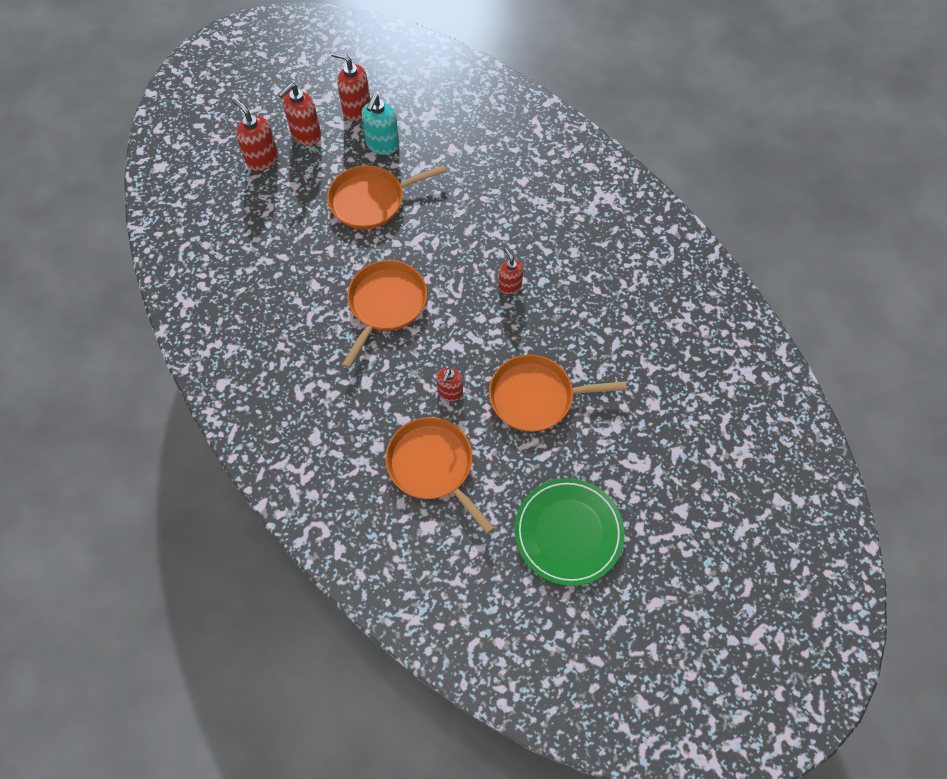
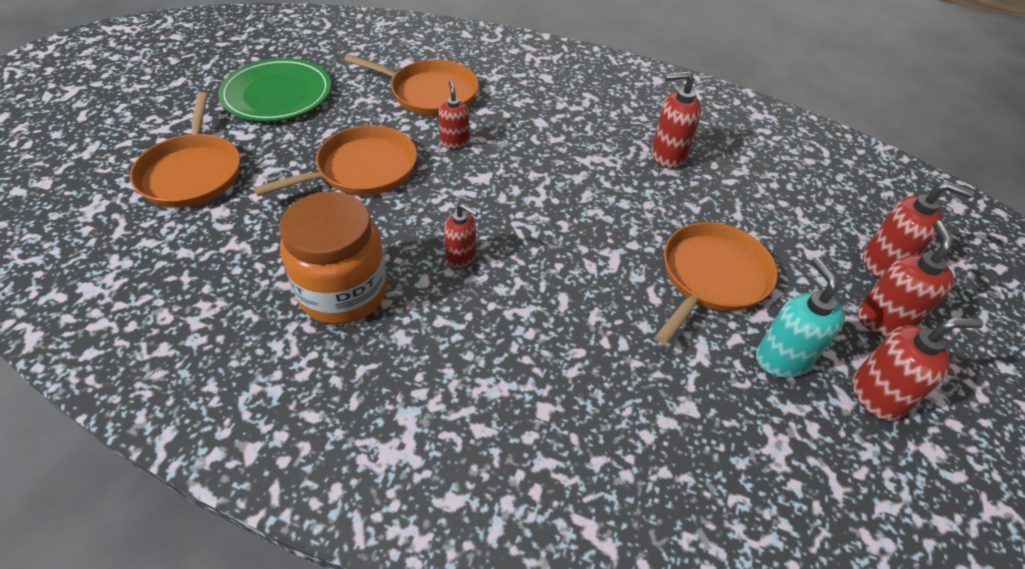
camera: 145 degrees right, 15 degrees down
(302, 299) = (667, 156): none -> red soap dispenser
(386, 304) = (583, 183): orange pan -> orange pan (192, 173)
(594, 296) = (343, 292): none -> orange jar

